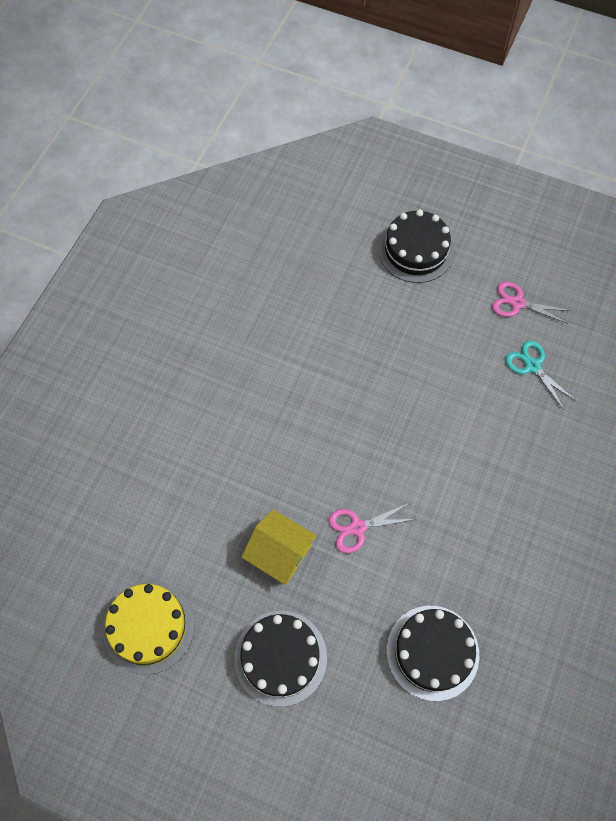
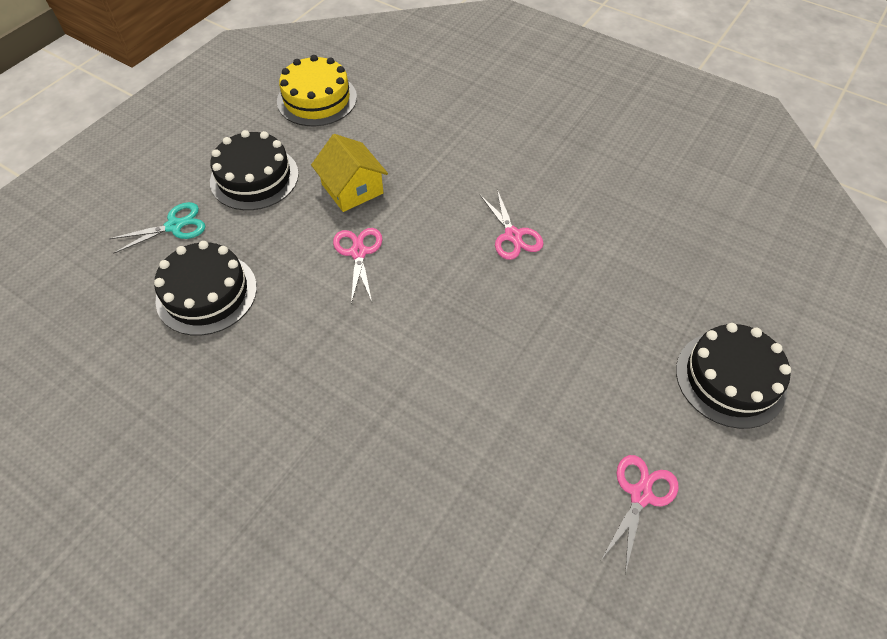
camera: 100 degrees right, 10 degrees down
(279, 553) = (352, 189): yellow house -> yellow house turned 75 degrees counterclockwise
(312, 402) = (513, 236): none -> pink scissors
(532, 366) = (532, 488): turquoise scissors -> turquoise scissors (174, 226)

